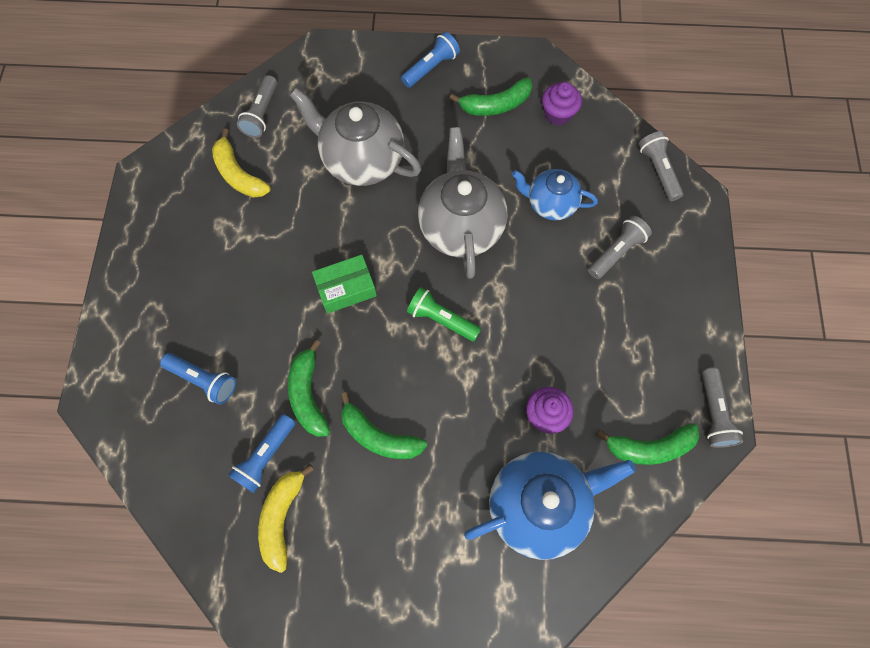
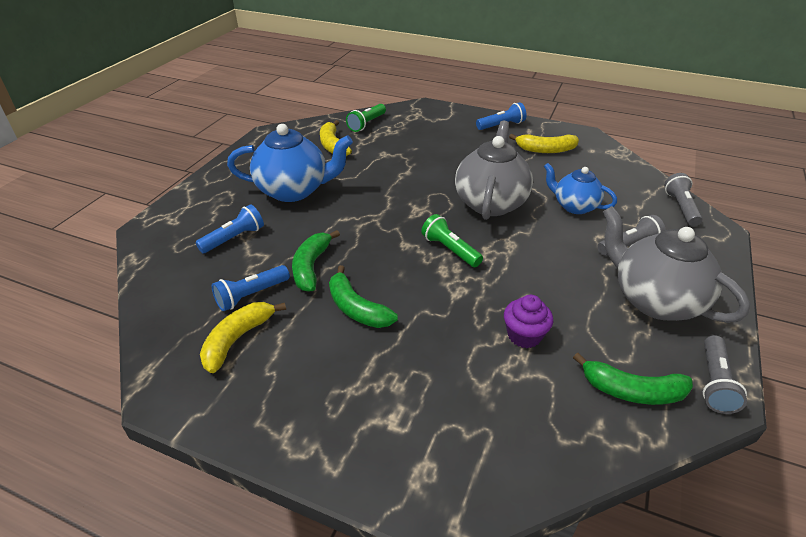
camera: 20 degrees right, 30 degrees down
(203, 380) = (234, 238): blue flashlight -> blue flashlight turned 90 degrees counterclockwise
(261, 114) = (366, 124): grey flashlight -> green flashlight
(346, 288) = (378, 215): green box -> none
(361, 160) = (427, 156): grey teapot -> grey teapot (654, 300)
(495, 105) = (545, 150): green banana -> yellow banana
(538, 505) = (492, 404): blue teapot -> blue teapot (294, 190)
(558, 114) = (596, 163): purple cupcake -> none

